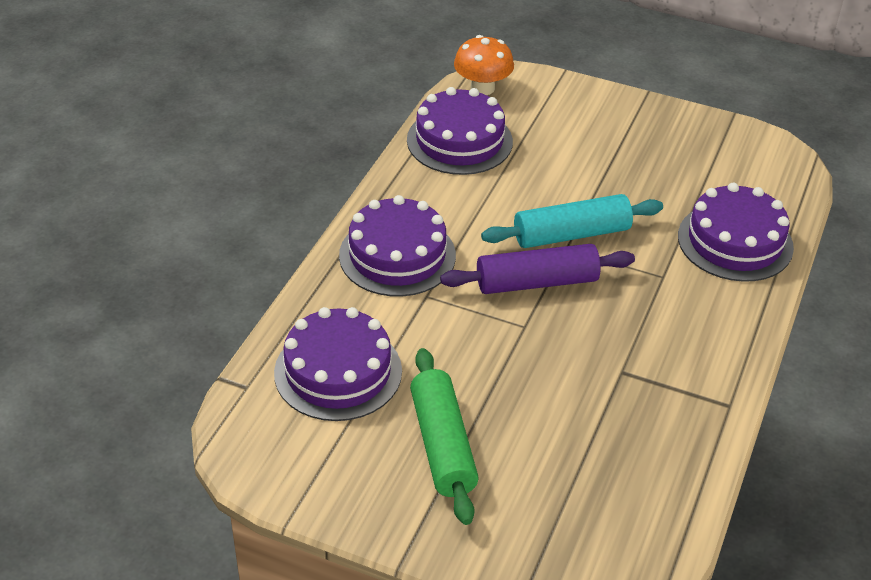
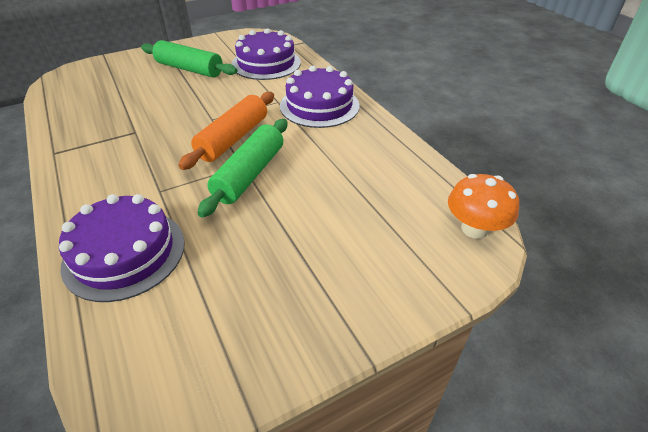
camera: 130 degrees right, 0 degrees up
(459, 141) = (407, 178): purple cake -> none
(536, 282) = (233, 138): purple rolling pin -> orange rolling pin
(571, 234) = (249, 174): turquoise rolling pin -> green rolling pin

